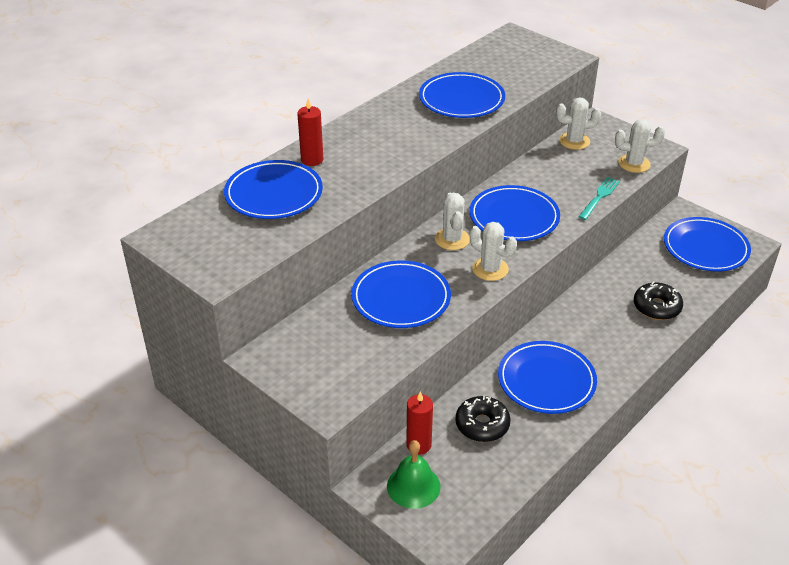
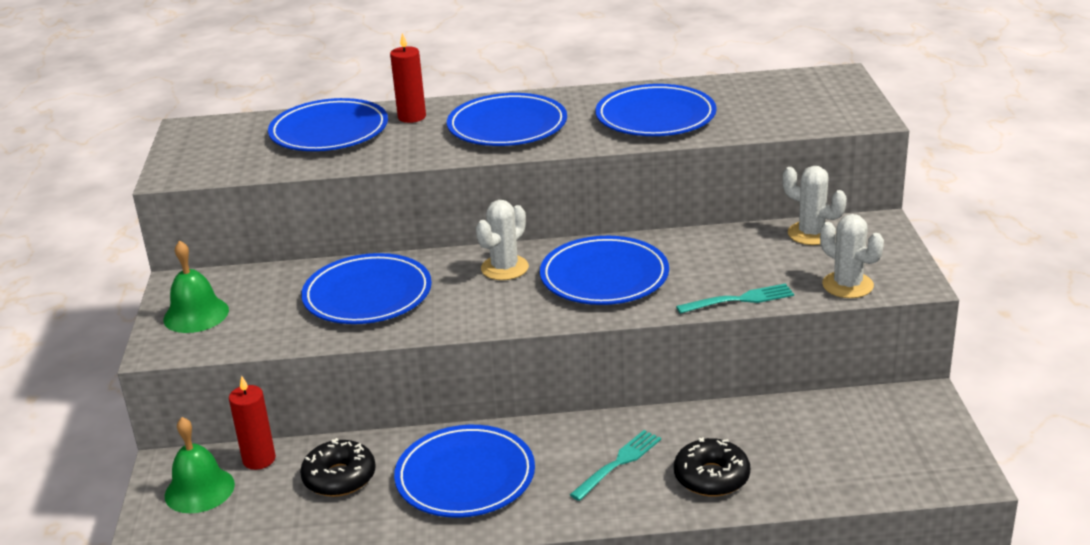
camera: 45 degrees right, 10 degrees down
(312, 371) = (196, 314): none -> green bell
(490, 269) = (494, 311): white cactus -> none
(606, 326) = (618, 463): none -> turquoise fork
(705, 248) = (888, 450): blue plate -> blue plate (507, 126)

